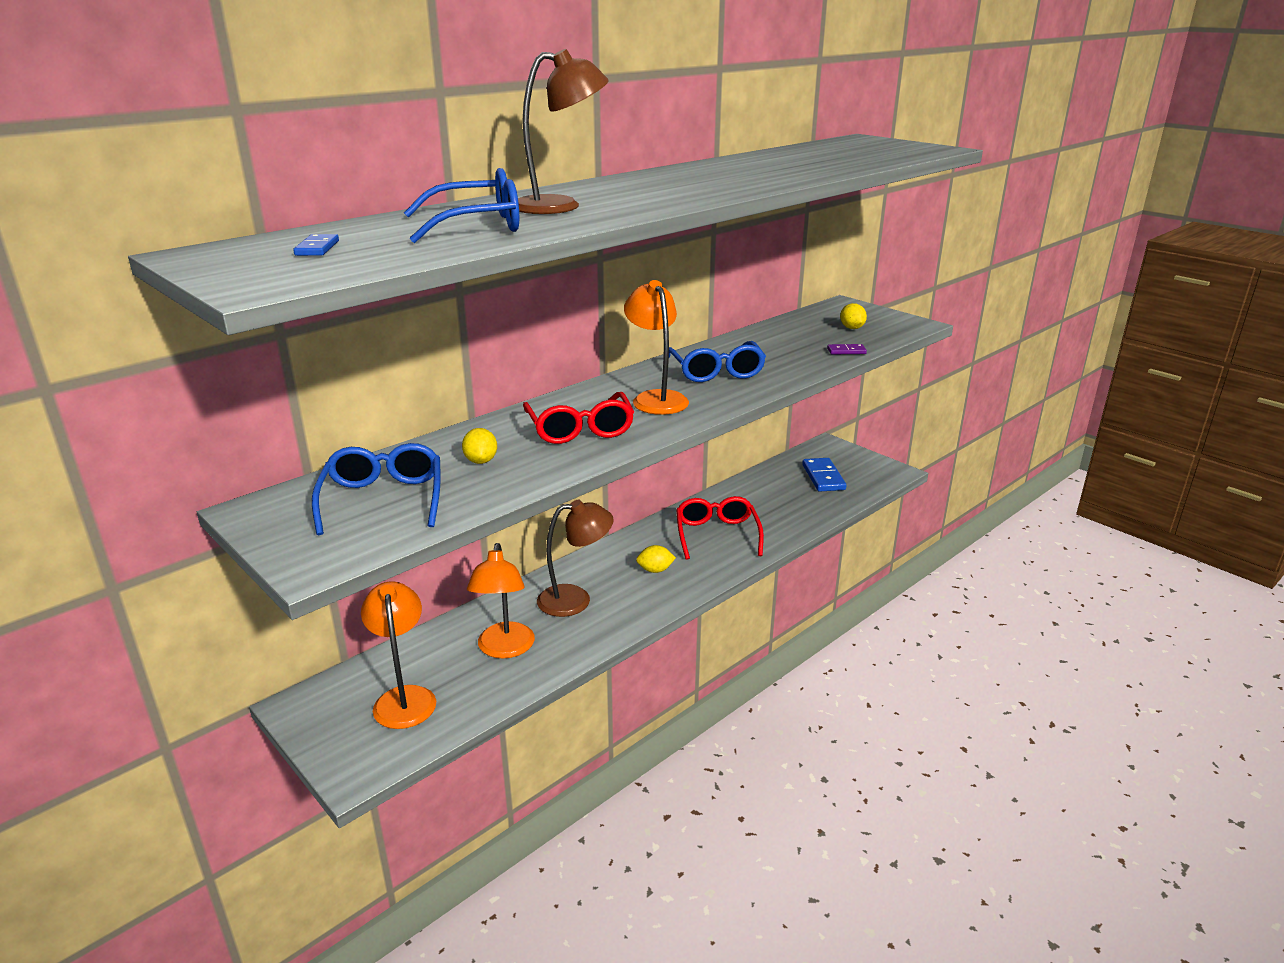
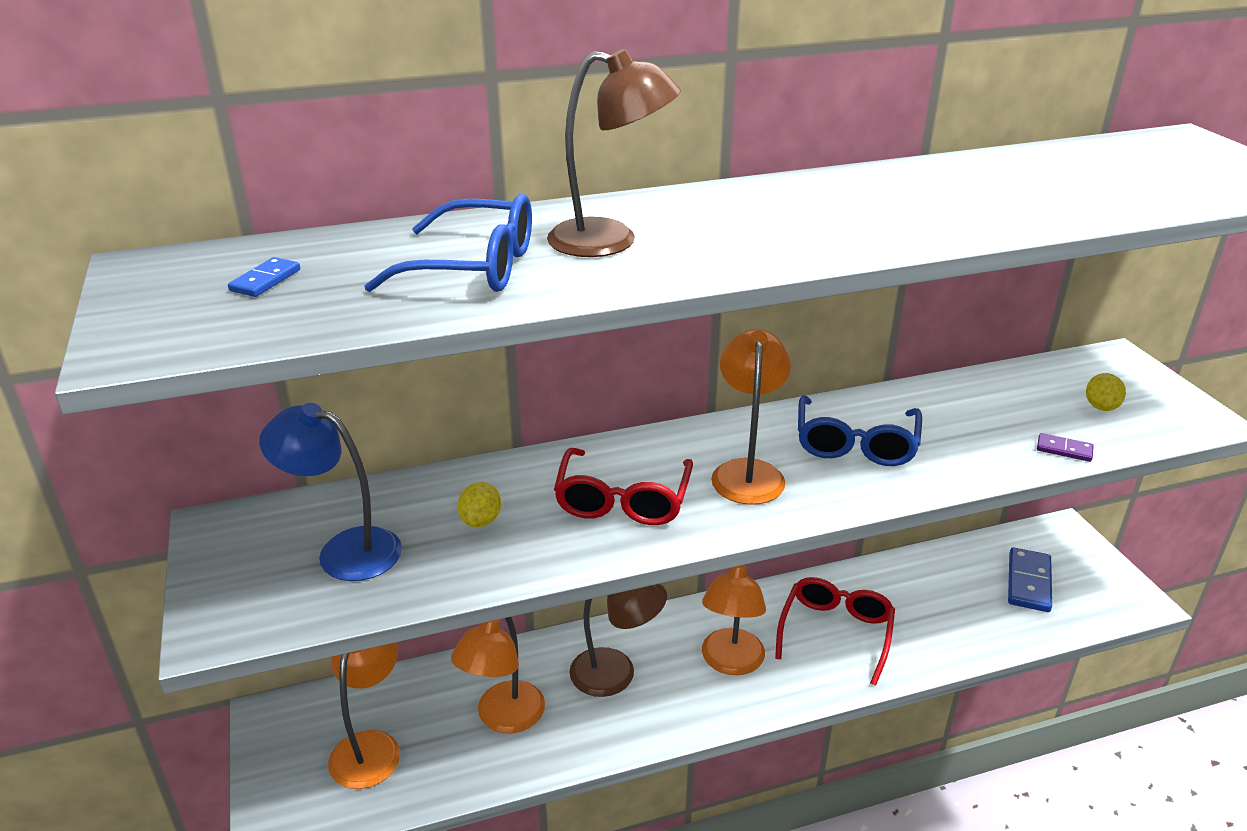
camera: 25 degrees right, 5 degrees up
(383, 499) = (344, 550): blue glasses -> blue lamp
(655, 570) = (731, 662): yellow lemon -> orange lamp

